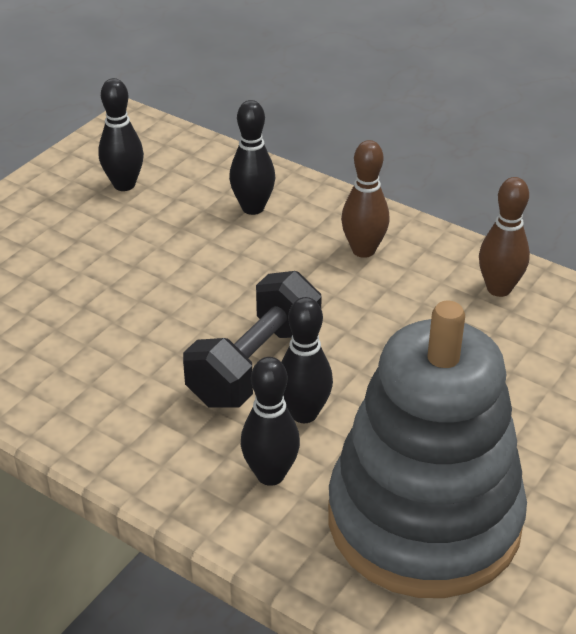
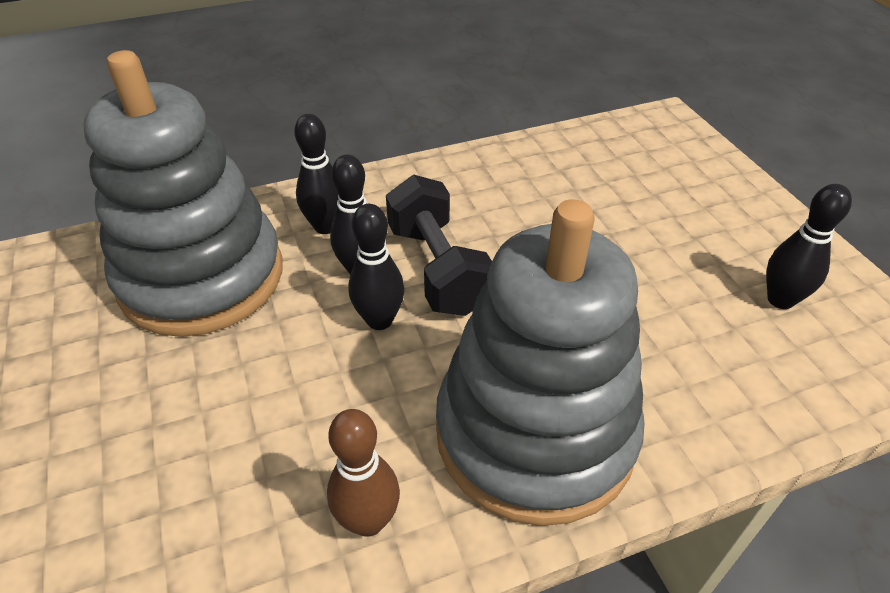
camera: 125 degrees right, 5 degrees up
(253, 208) = (679, 379): black bowling pin -> black bowling pin (379, 320)
(363, 250) = (534, 433): brown bowling pin -> grey stacking toy

